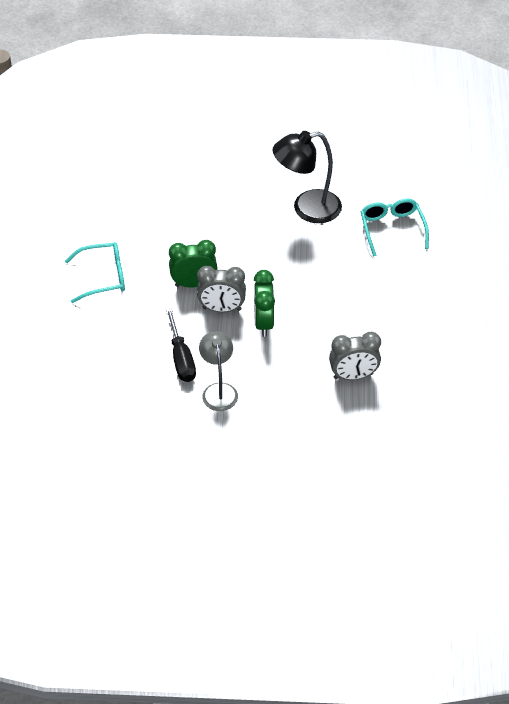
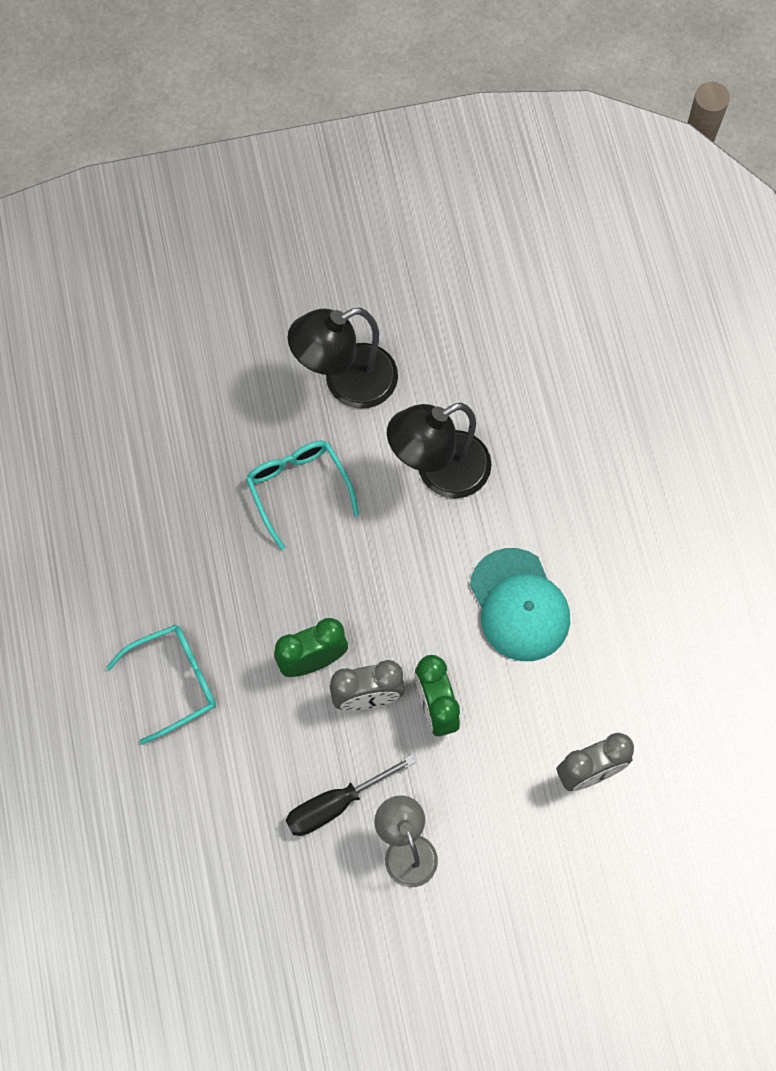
camera: 15 degrees left, 20 degrees up
(181, 358) = (335, 805): black screwdriver -> black screwdriver turned 90 degrees clockwise
(264, 156) = (346, 383): none -> black lamp
(335, 282) = (519, 605): none -> turquoise cap
(392, 229) = (575, 482): turquoise glasses -> turquoise glasses (298, 489)

